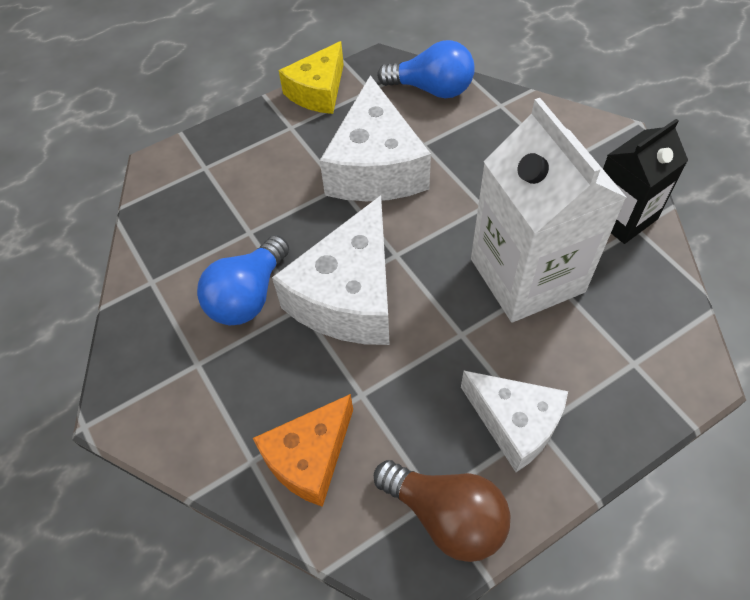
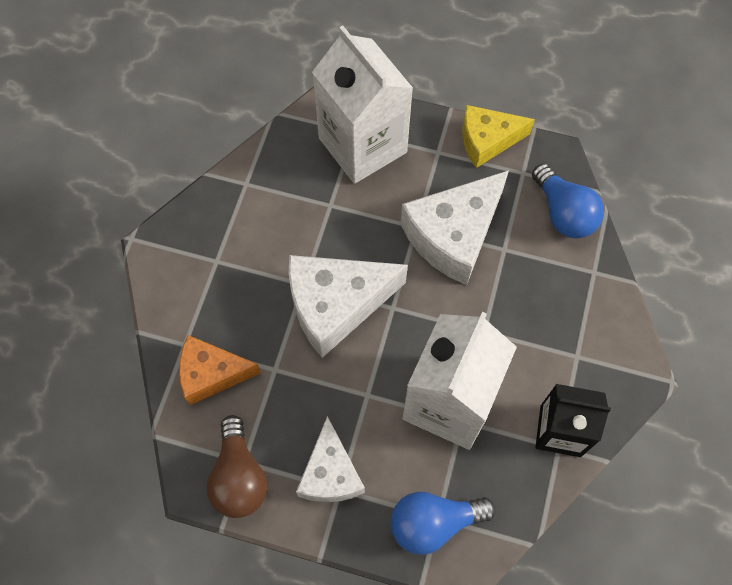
camera: 45 degrees right, 10 degrees up
(223, 170) = (362, 145): none -> white carton
(248, 296) = (284, 247): blue light bulb -> blue light bulb (433, 523)

